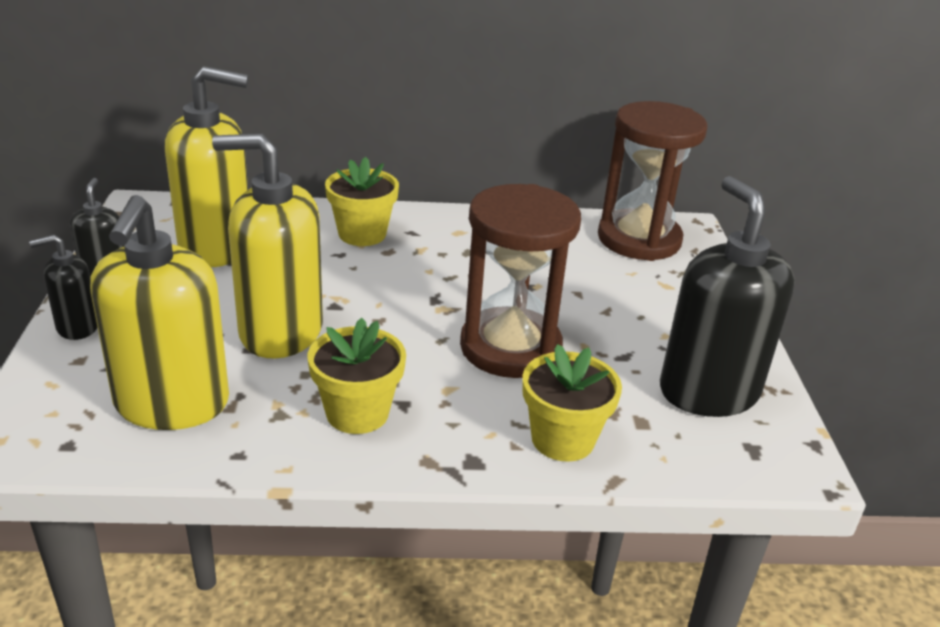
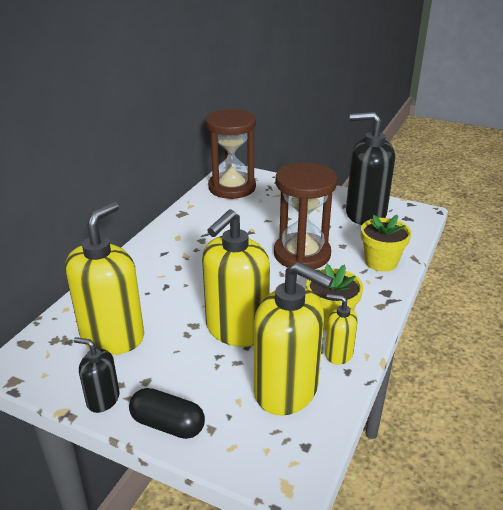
camera: 60 degrees left, 0 degrees up
(77, 327) = (168, 424): black soap dispenser -> black capsule
(275, 437) = (338, 353): none -> yellow soap dispenser
(362, 234) = (149, 271): yellow flower pot -> none

